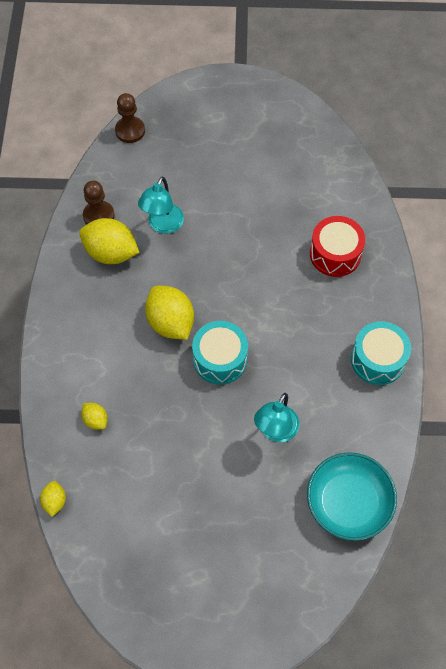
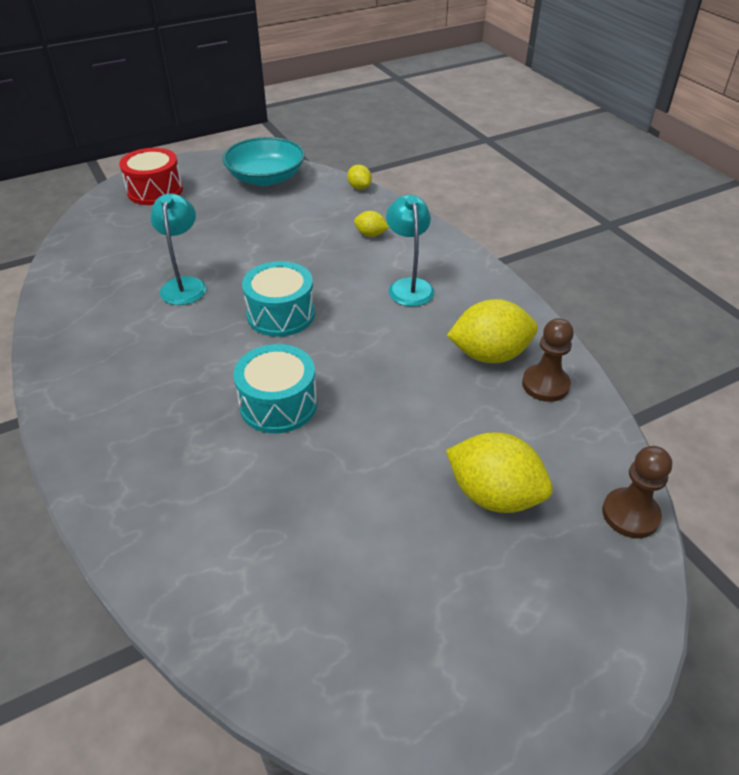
camera: 150 degrees right, 20 degrees down
(163, 225) = (456, 409): turquoise lamp -> turquoise lamp (409, 286)
(170, 322) = (360, 322): yellow lemon -> yellow lemon (494, 495)
(335, 254) = (187, 478): red drum -> red drum (155, 191)
(348, 502) = (84, 266): turquoise bowl -> turquoise bowl (266, 178)
(378, 360) = (82, 382): turquoise drum -> turquoise drum (278, 404)

